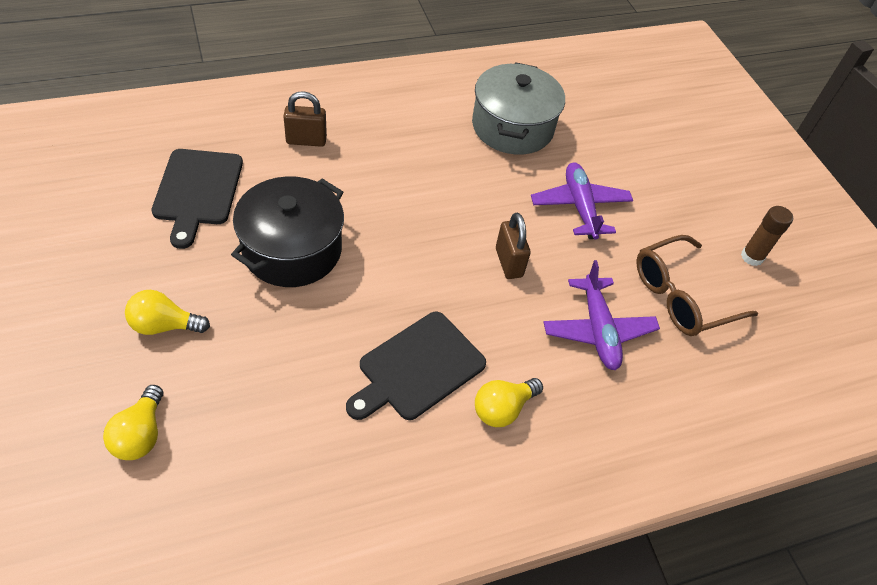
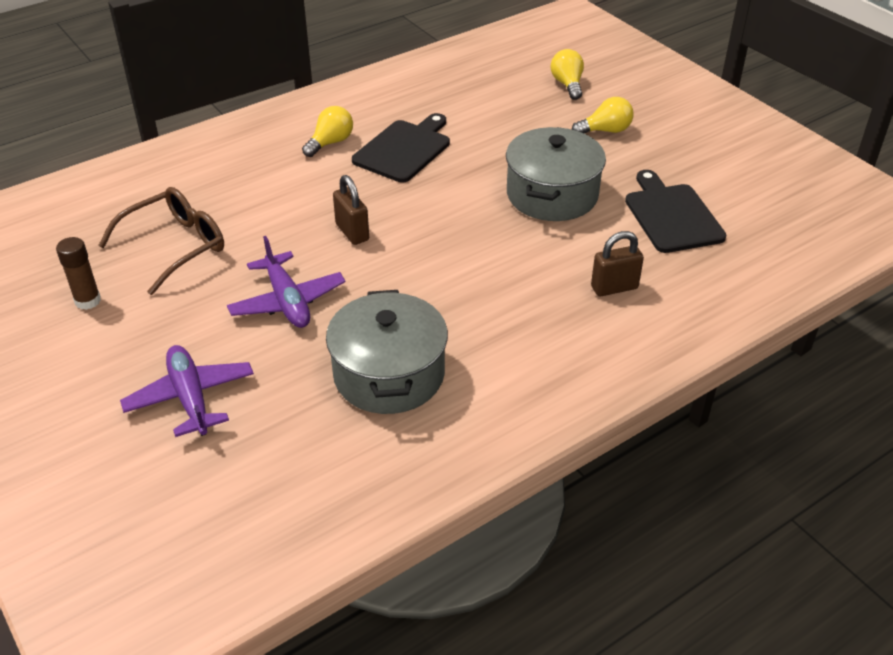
camera: 170 degrees right, 10 degrees down
(292, 249) = (552, 194): black pot -> grey pot
(598, 330) = (258, 203): purple plane -> purple plane (190, 398)

